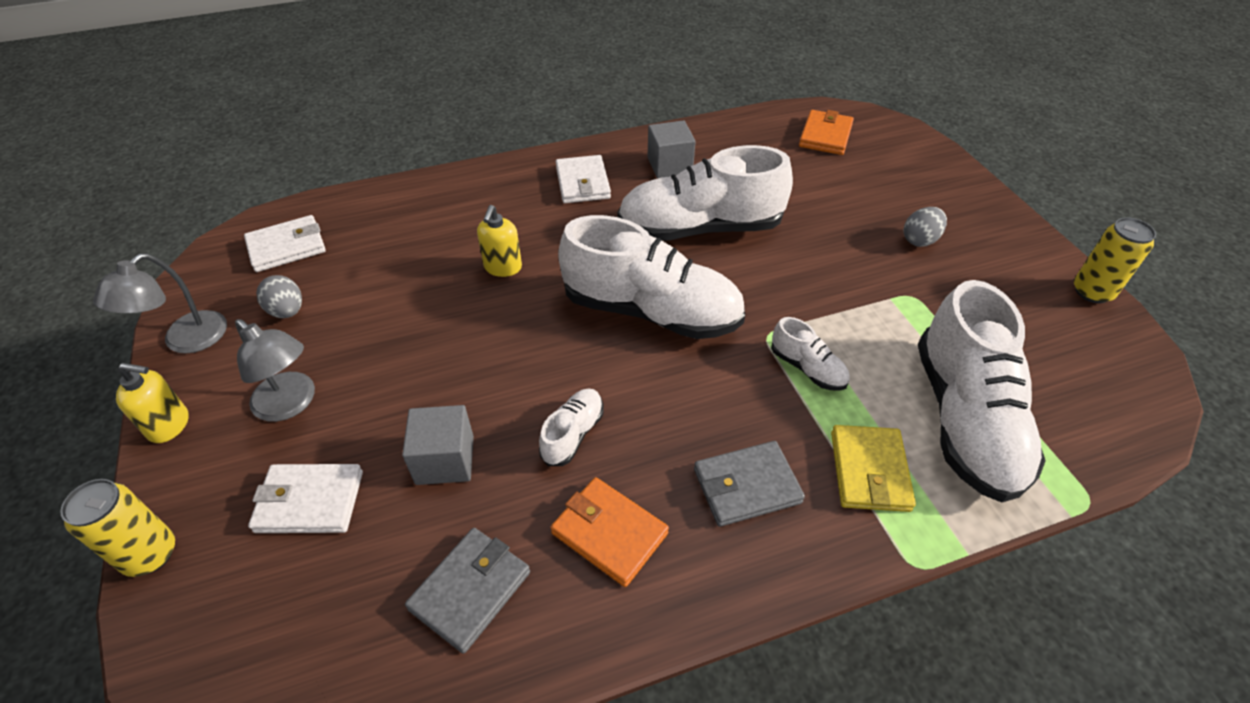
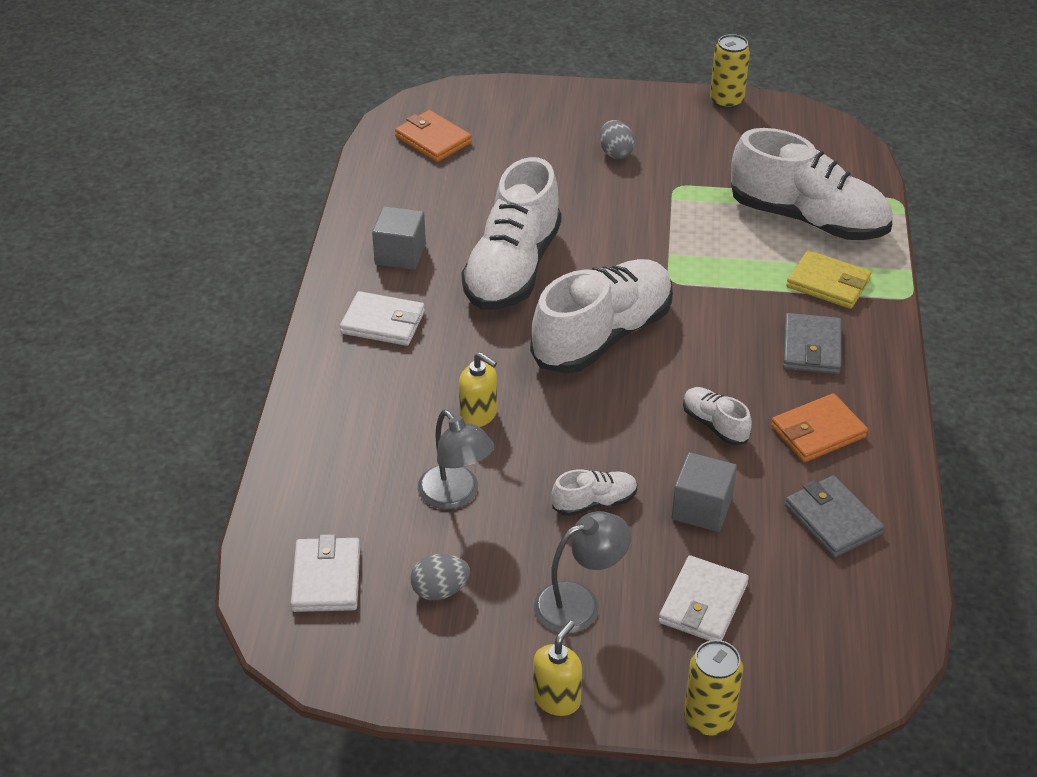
camera: 65 degrees left, 5 degrees down
(185, 341) = (436, 680): grey lamp -> grey lamp (456, 495)
(807, 368) = (719, 273): white shoe -> white shoe (594, 502)

